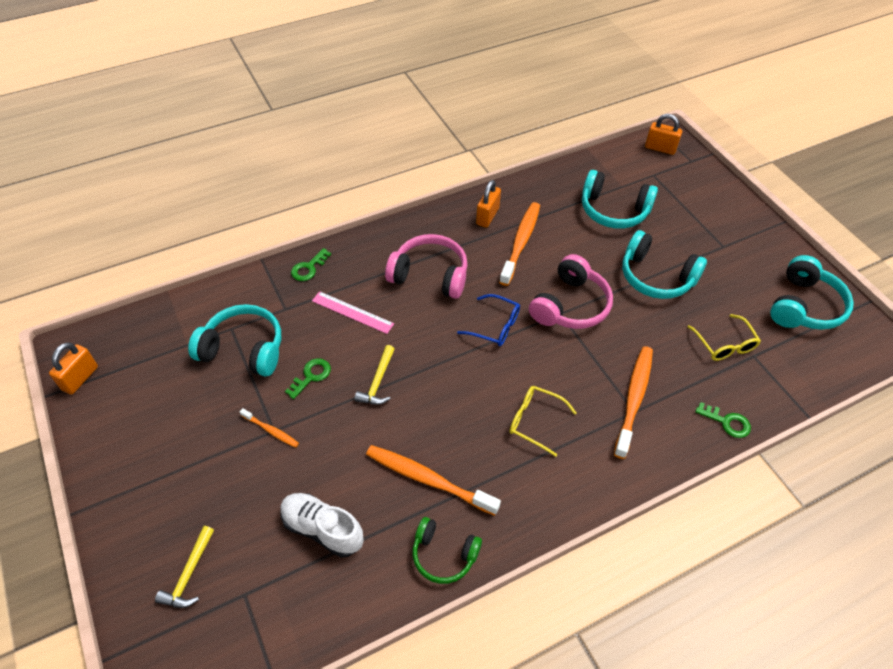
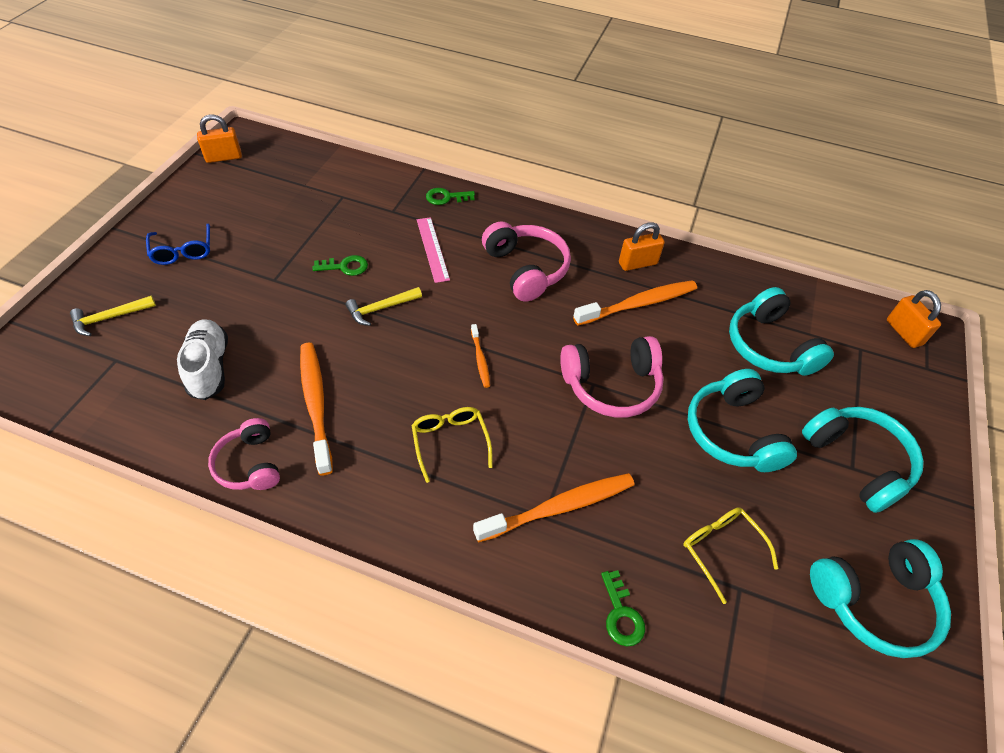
camera: 45 degrees right, 0 degrees up
(243, 349) = (331, 215): turquoise headphones -> turquoise headphones (857, 462)
(271, 430) = (272, 278): orange toothbrush -> orange toothbrush (480, 359)
(444, 555) = (250, 464): green headphones -> pink headphones
(495, 326) = (523, 346): blue glasses -> blue glasses (183, 251)
(724, 344) = (721, 549): yellow glasses -> yellow glasses turned 120 degrees clockwise

